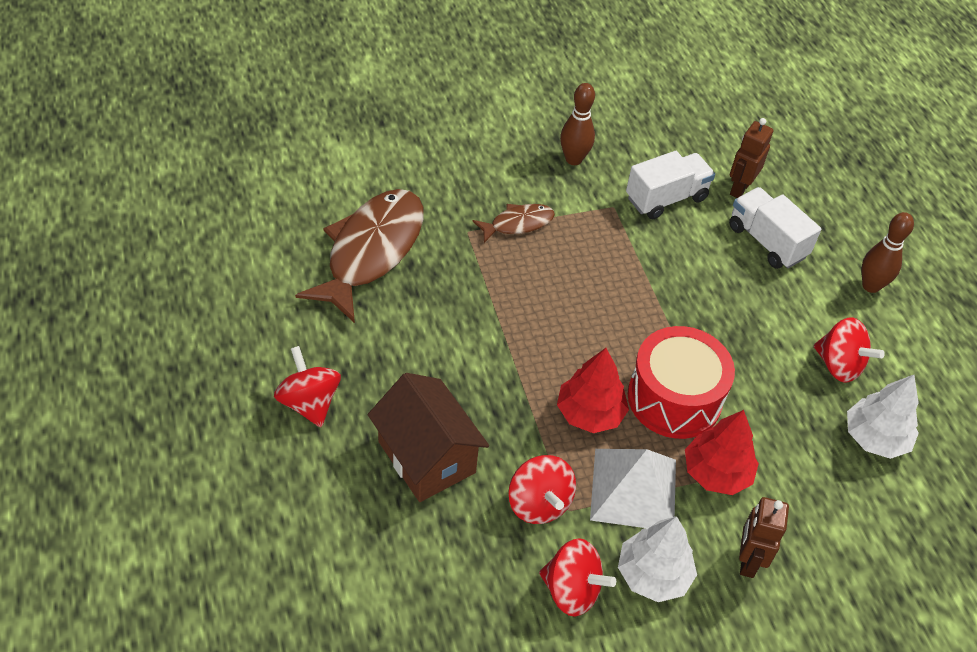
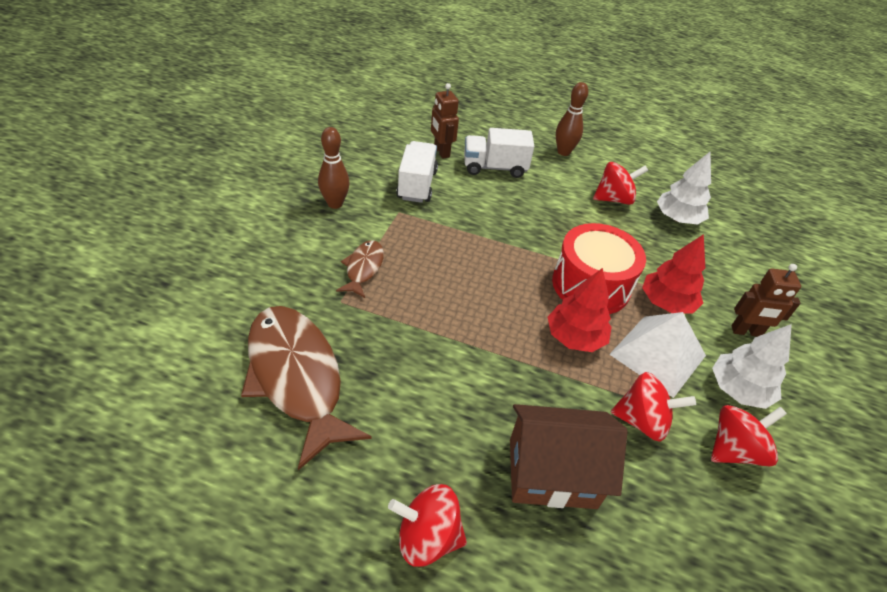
camera: 55 degrees left, 5 degrees down
(747, 560) = (746, 331): brown robot -> brown robot turned 45 degrees counterclockwise

